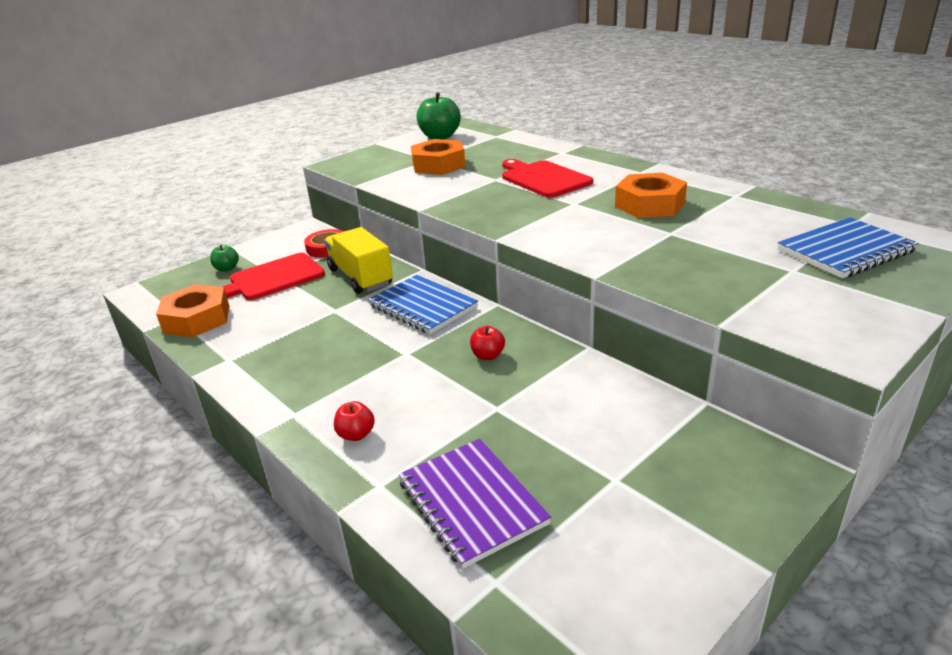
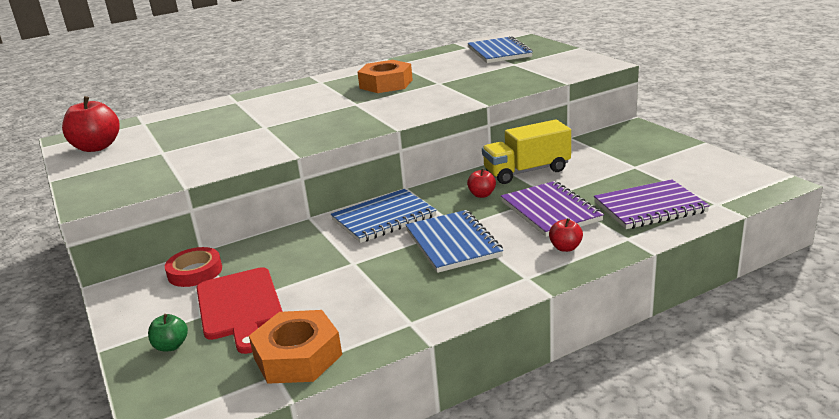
camera: 75 degrees left, 5 degrees down
(360, 277) = (293, 250): yellow truck -> yellow truck (526, 171)
(369, 356) = (453, 243): none -> blue notebook
(438, 165) = (187, 148): orange nut -> none
(440, 137) = (97, 147): green apple -> red apple
(450, 412) = (550, 211): none -> purple notebook
(543, 179) = (289, 110): red cutting board -> none

